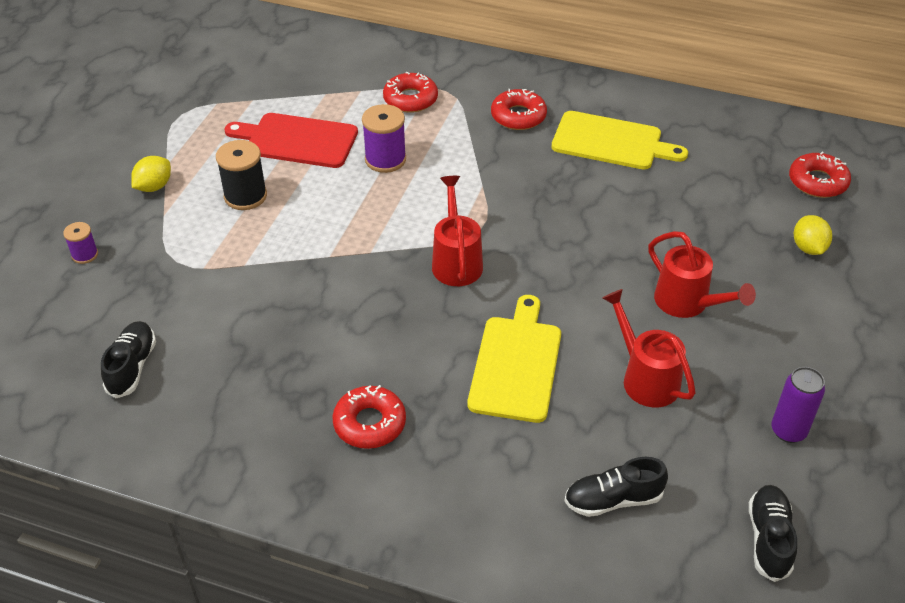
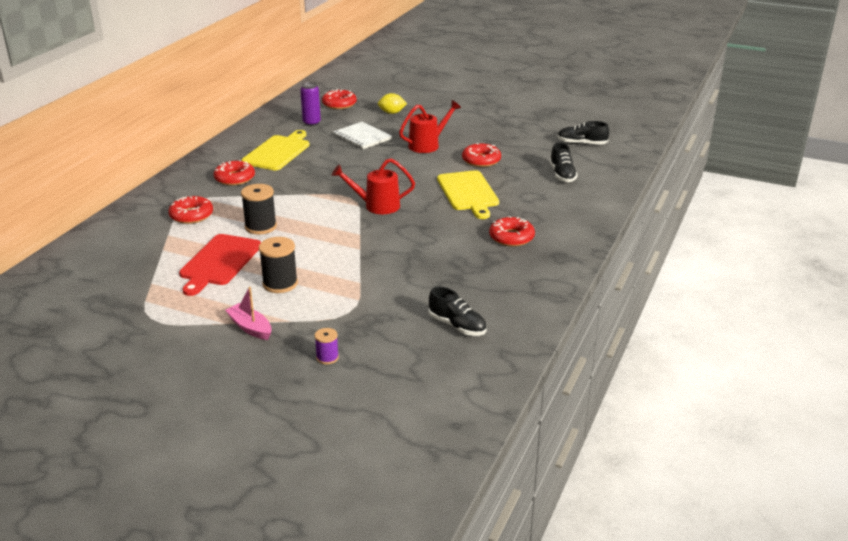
camera: 85 degrees left, 15 degrees down
(132, 367) = (457, 326): black shoe -> black shoe turned 150 degrees counterclockwise
(154, 187) = (250, 327): yellow lemon -> pink boat
(385, 159) = (260, 227): purple spool -> black spool
(516, 364) = (468, 192): yellow cutting board -> yellow cutting board turned 120 degrees counterclockwise
(645, 377) = (481, 160): red watering can -> red donut
(693, 222) = (362, 137): none -> white notebook
(788, 431) = (518, 132): purple can -> purple can (311, 123)

